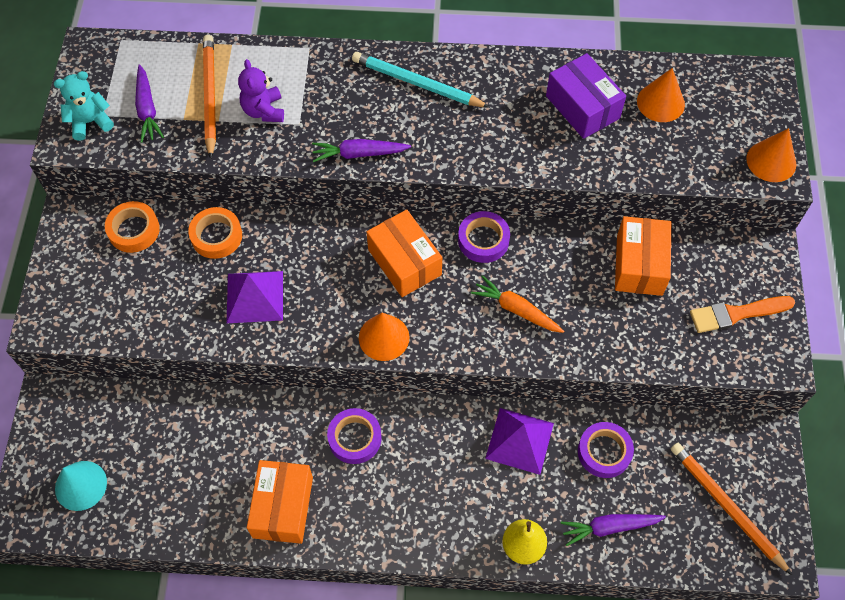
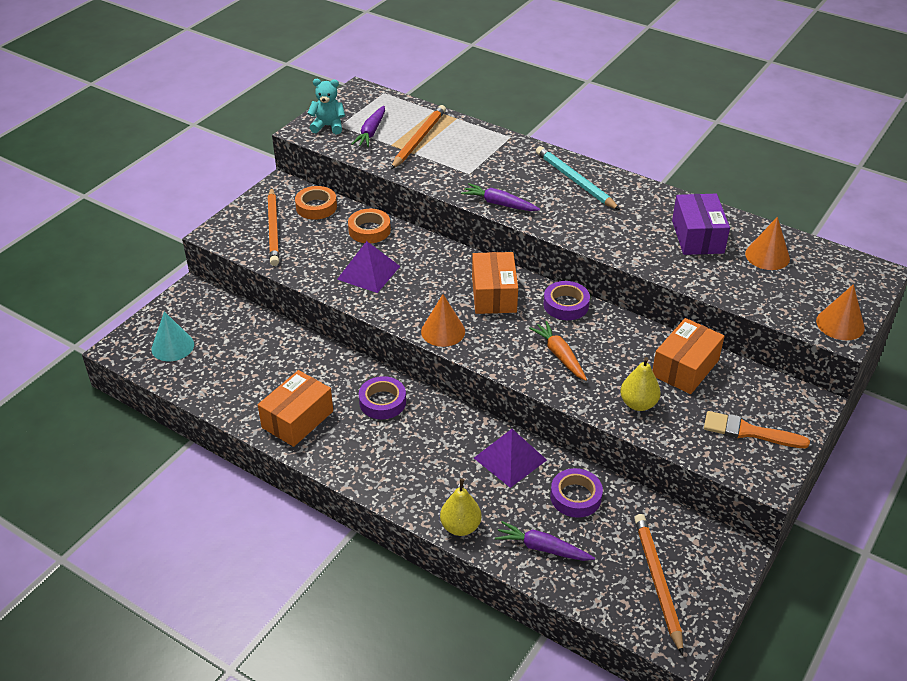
camera: 30 degrees right, 20 degrees down
(106, 286) = (273, 229): none -> orange pencil
(264, 111) = (450, 159): purple teddy bear -> none
(623, 332) = (638, 404): none -> yellow pear

